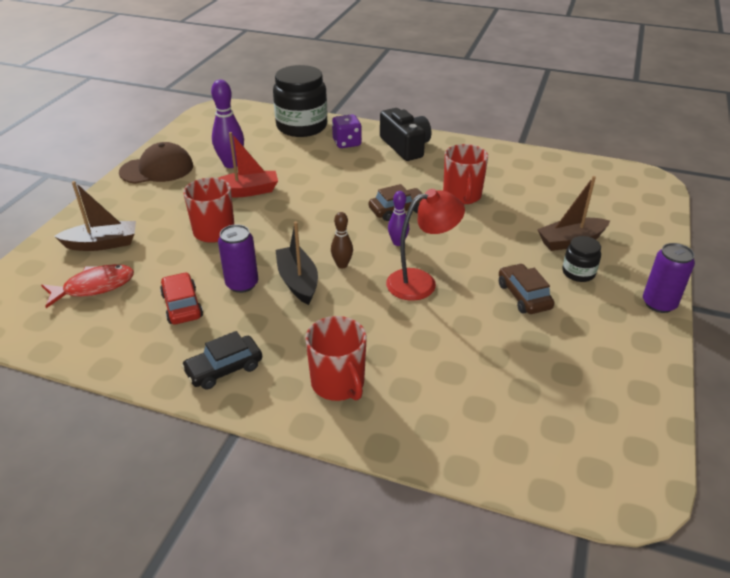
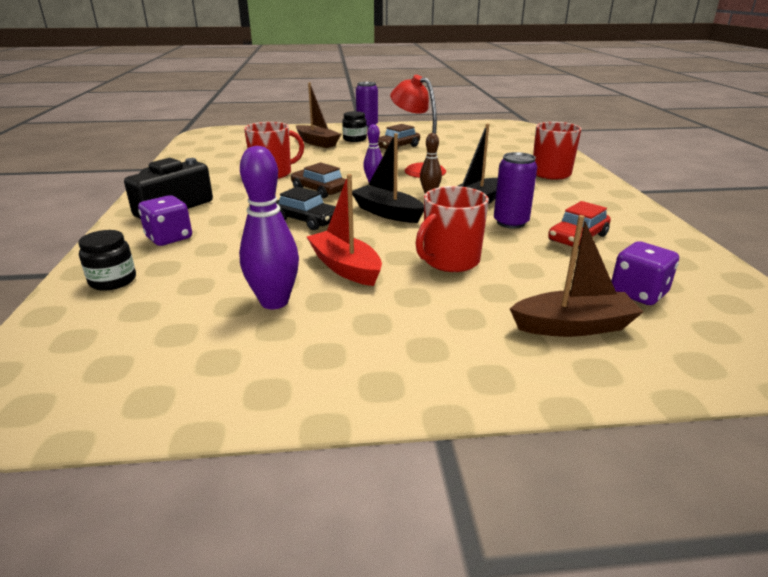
camera: 115 degrees left, 10 degrees down
(94, 287) = (638, 293): red fish -> purple dice
(102, 244) = (573, 326): brown boat -> brown boat turned 120 degrees clockwise
(157, 169) = (336, 371): brown cap -> none
(224, 369) = (604, 203): black car -> black car (307, 220)
(302, 126) = (113, 281): black jar -> black jar, size x0.48
(318, 229) = (387, 213): none -> black boat

